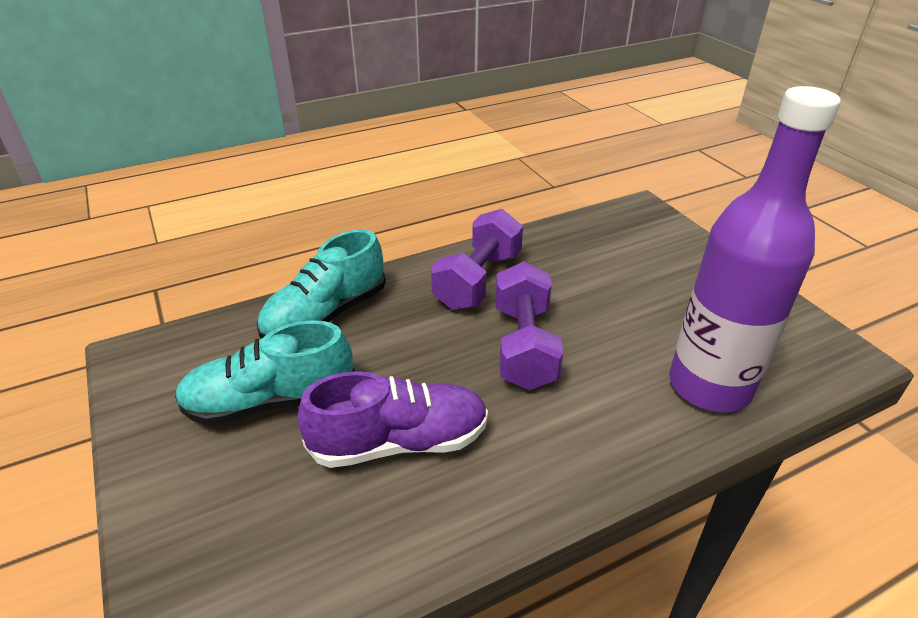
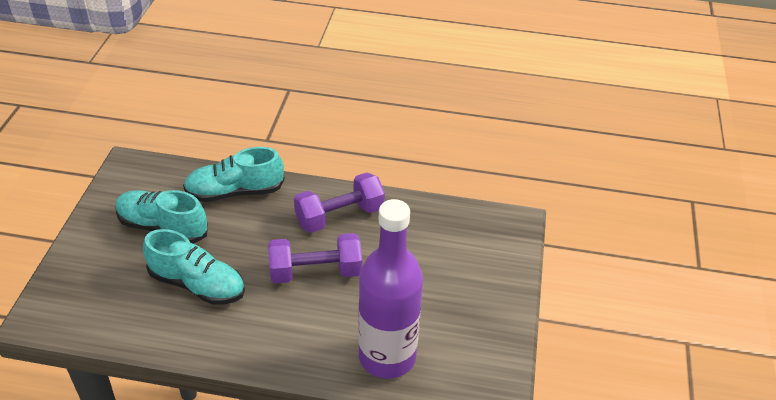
camera: 35 degrees right, 5 degrees up
(399, 442) = (197, 284): purple shoe -> turquoise shoe
(524, 346) = (315, 272): purple dumbbell -> purple dumbbell turned 45 degrees clockwise

